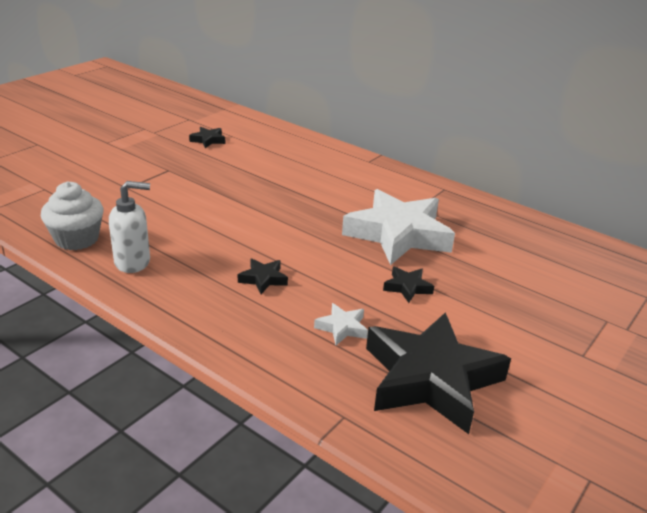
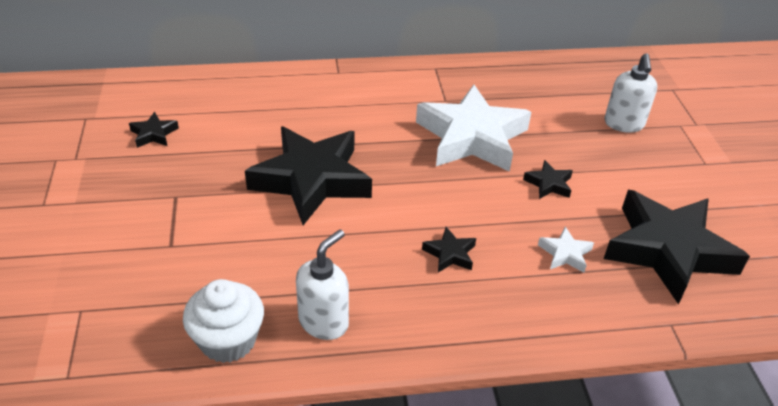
camera: 45 degrees left, 10 degrees up
(251, 200) = (312, 180): none -> black star
(547, 291) = (624, 124): none -> white soap dispenser

